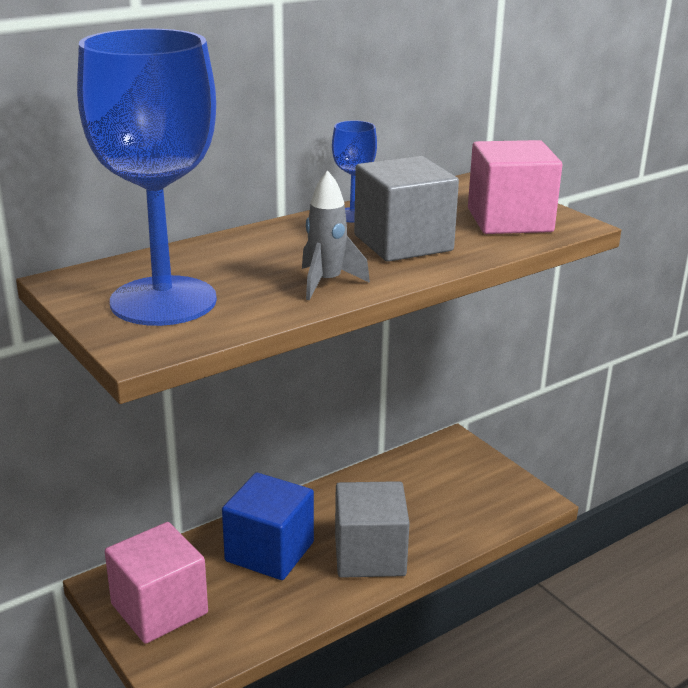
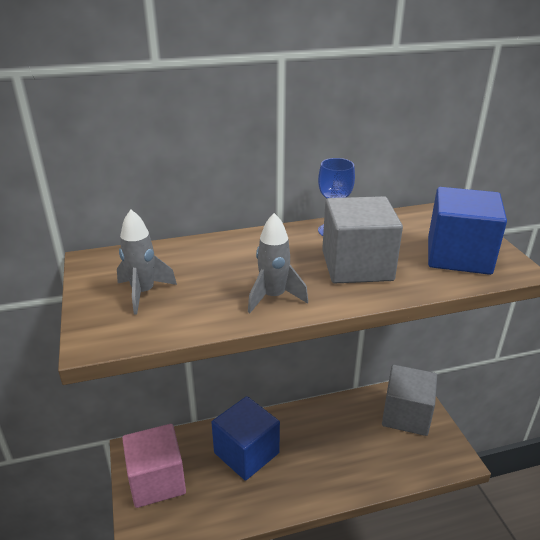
camera: 20 degrees right, 5 degrees up
(163, 301) = (143, 293): blue goblet -> grey rocket
(369, 555) = (314, 475): grey cube -> grey cube (406, 415)
(509, 220) = (458, 256): pink cube -> blue cube

